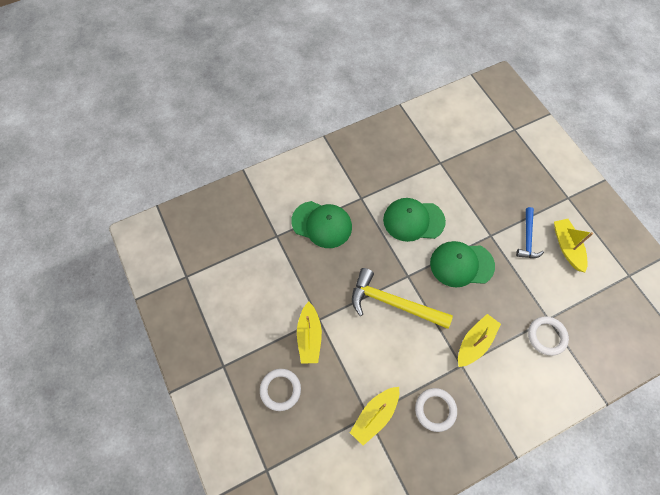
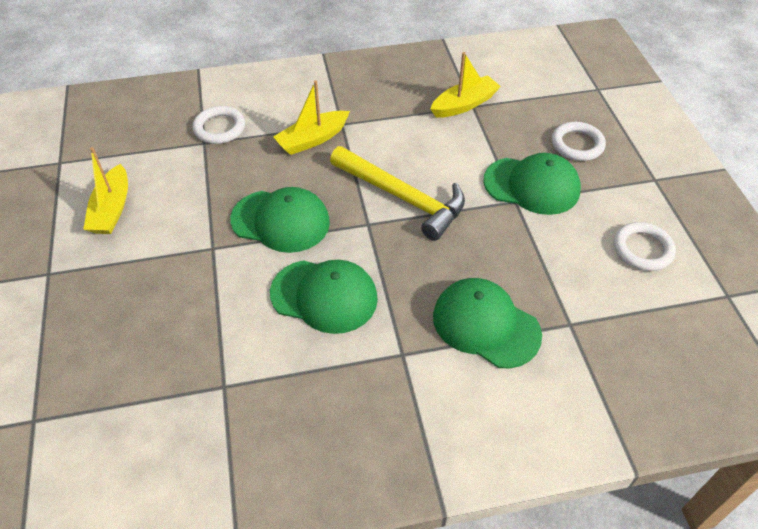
camera: 165 degrees left, 15 degrees down
(309, 336) = (532, 186): yellow boat -> green cap
(435, 410) = (392, 96): white ring -> white ring (642, 249)
(527, 238) = (159, 232): blue hammer -> none

